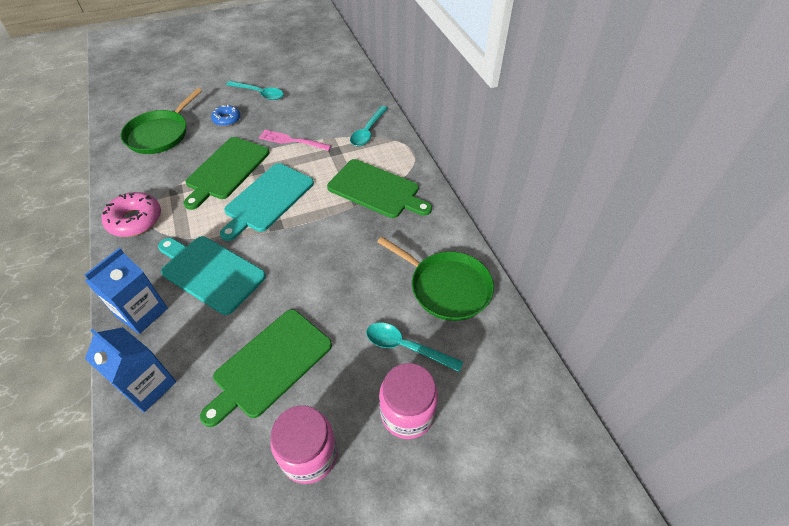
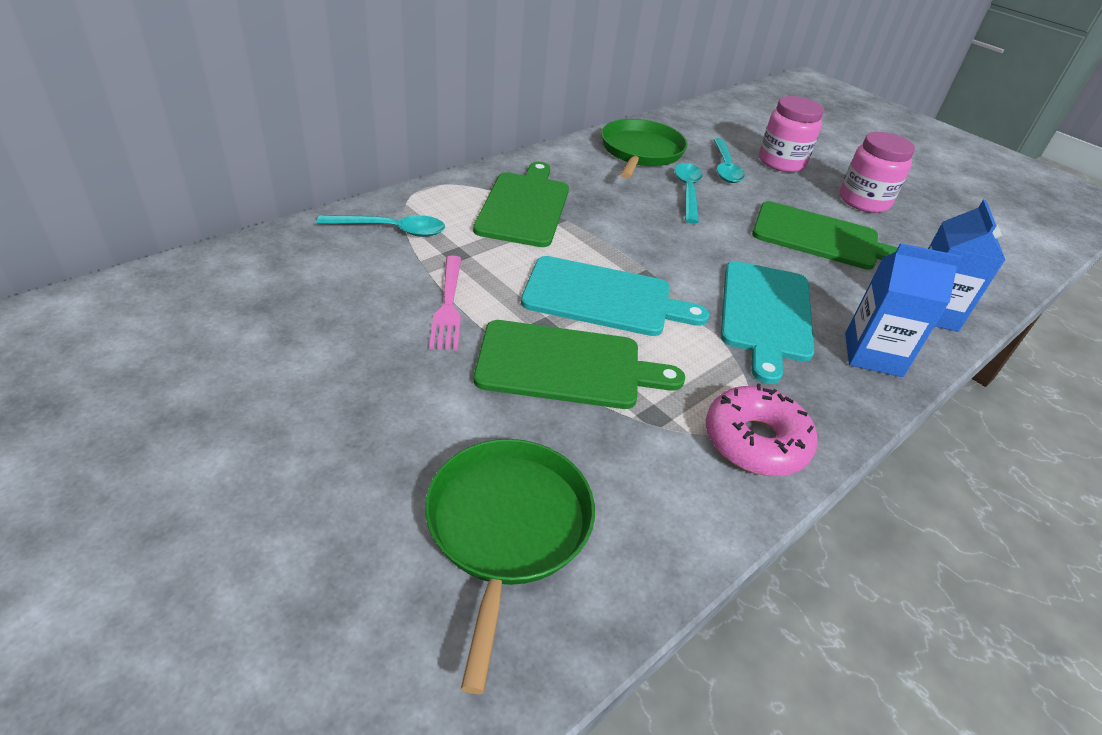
camera: 115 degrees left, 10 degrees down
(160, 134) = (507, 527): green pan -> green pan turned 90 degrees counterclockwise
(227, 119) = (410, 419): blue donut -> none
(259, 93) = (290, 396): turquoise spoon -> turquoise spoon (687, 192)

